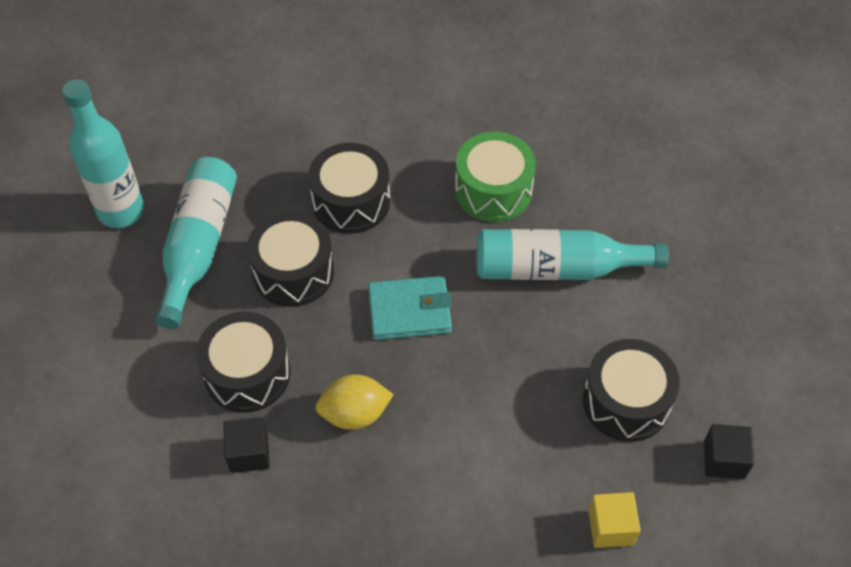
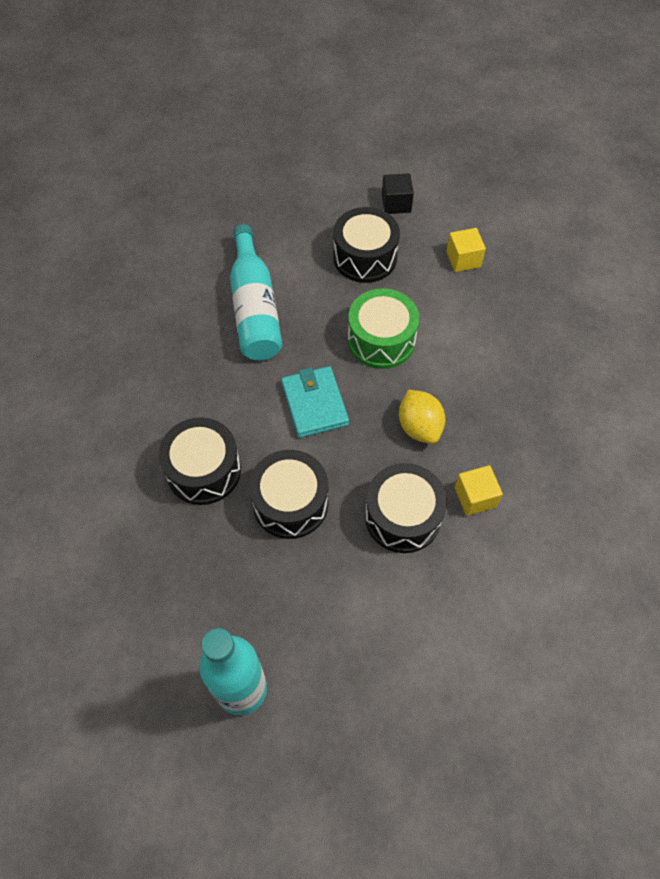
camera: 100 degrees left, 5 degrees up
(198, 246) = (275, 596): turquoise bottle -> none
(249, 453) = (475, 497): black cube -> yellow cube
(493, 190) = (178, 360): green drum -> green drum (381, 340)

